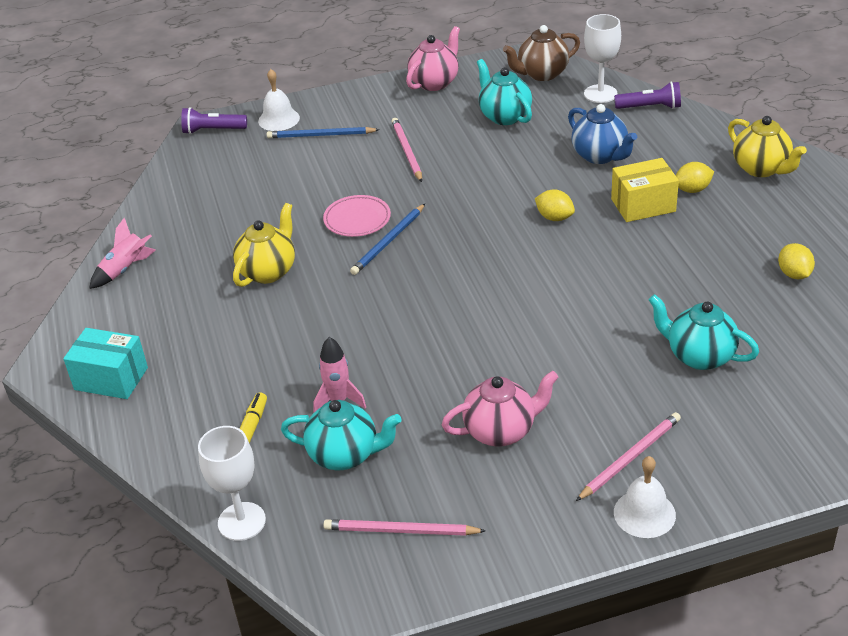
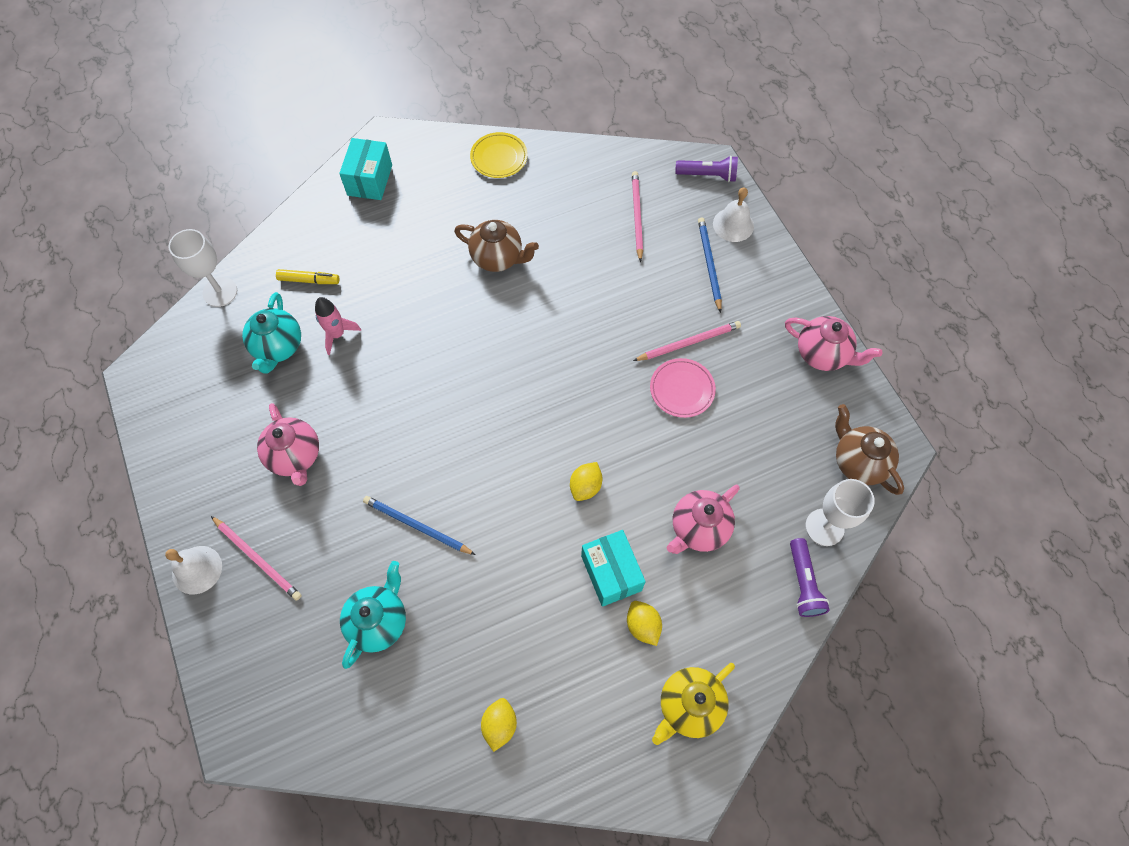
camera: 80 degrees right, 25 degrees up
(125, 269) = (499, 158): pink rocket -> yellow plate
(213, 130) = (708, 175): purple flashlight -> purple flashlight turned 105 degrees clockwise
(268, 271) = (498, 258): yellow teapot -> brown teapot
(357, 219) = (574, 315): pink plate -> pink plate (682, 389)
(388, 241) = (542, 344): blue pencil -> blue pencil (417, 526)
(400, 531) = (200, 395): pink pencil -> pink pencil (637, 216)
(504, 116) = (764, 428): turquoise teapot -> none
(600, 156) = (698, 529): blue teapot -> pink teapot
(643, 205) = (611, 573): yellow box -> turquoise box
(794, 274) = (499, 725): yellow lemon -> yellow lemon turned 60 degrees counterclockwise

